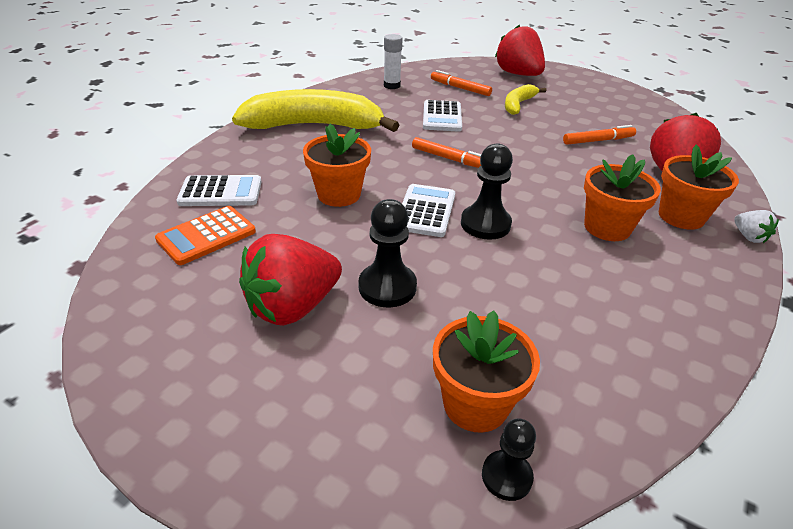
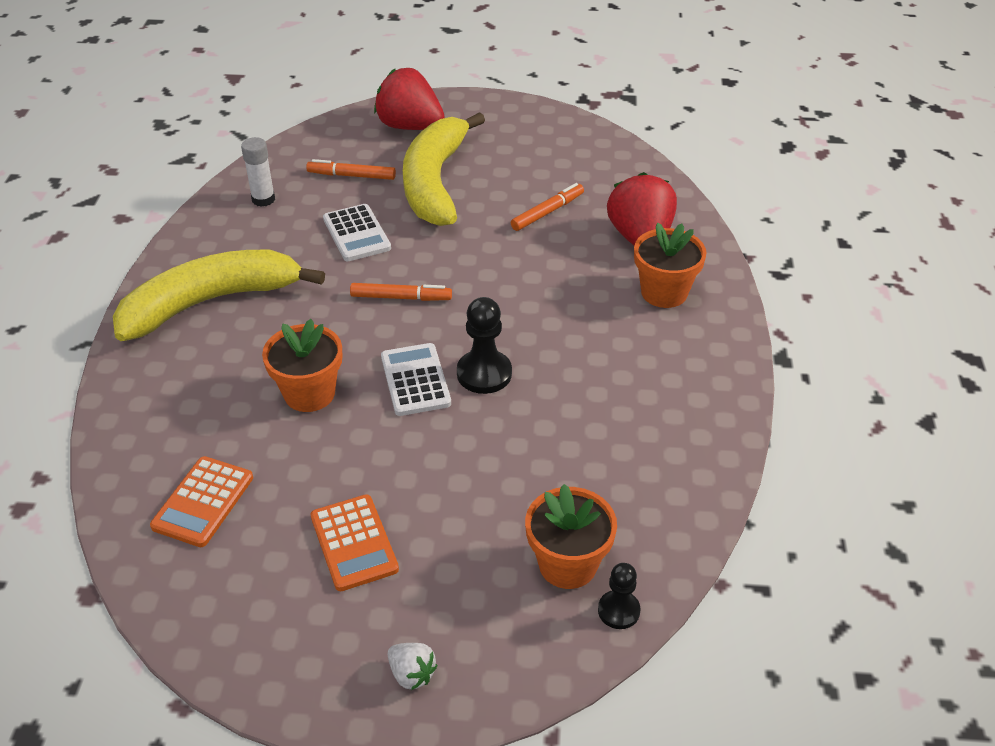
camera: 25 degrees left, 5 degrees up
(220, 192) = (172, 441): white calculator -> none
(293, 307) = (354, 543): red strawberry -> orange calculator
(387, 287) = (430, 485): black pawn -> none
(518, 104) = (435, 182): yellow banana -> yellow banana, size x2.06
(607, 227) = (601, 333): orange flower pot -> none
(749, 237) = (730, 296): white strawberry -> white strawberry (411, 674)

